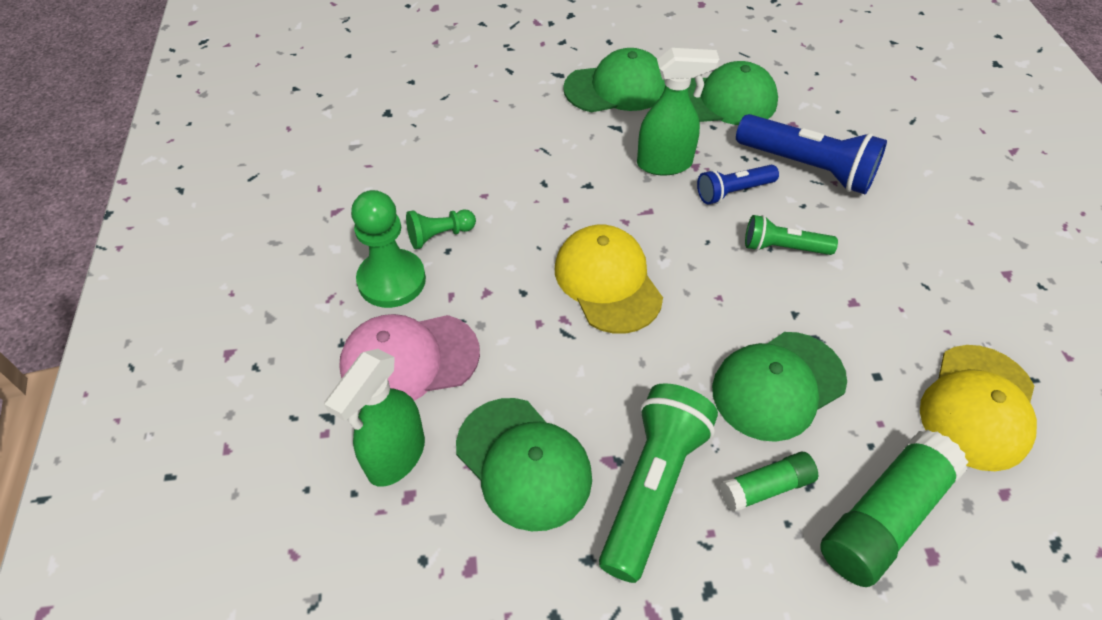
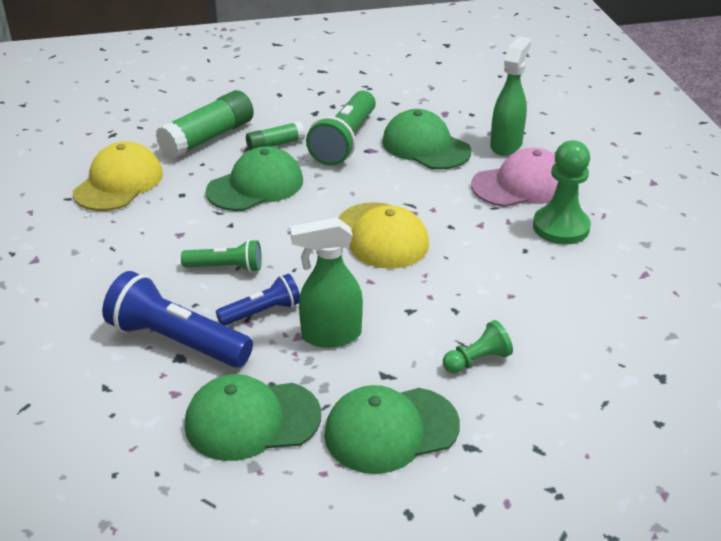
camera: 175 degrees right, 15 degrees down
(439, 235) = (537, 260): green pawn -> green pawn (477, 360)

